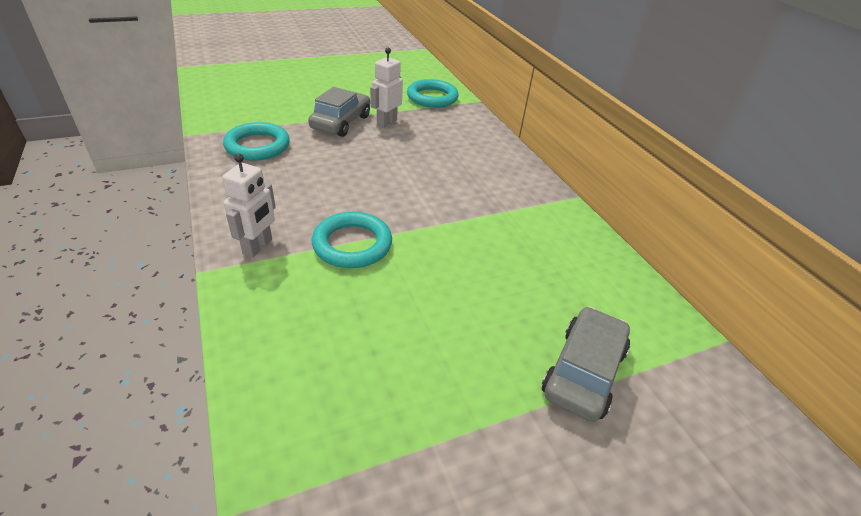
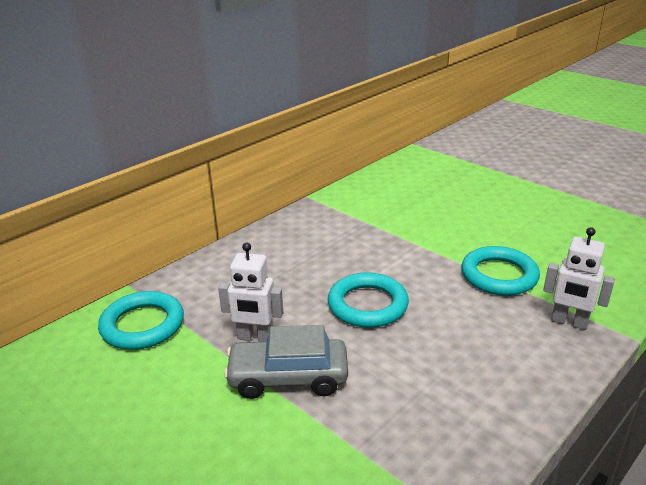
camera: 110 degrees left, 10 degrees down
(257, 146) = (423, 425): turquoise ring -> turquoise ring (367, 305)
(258, 247) = (569, 322): white robot -> white robot turned 150 degrees counterclockwise
(583, 371) = (491, 173): grey car -> none

